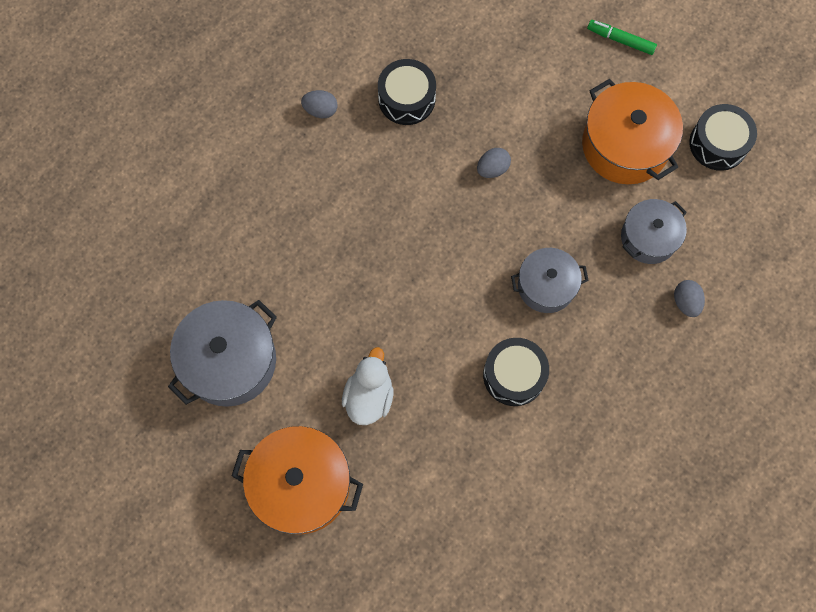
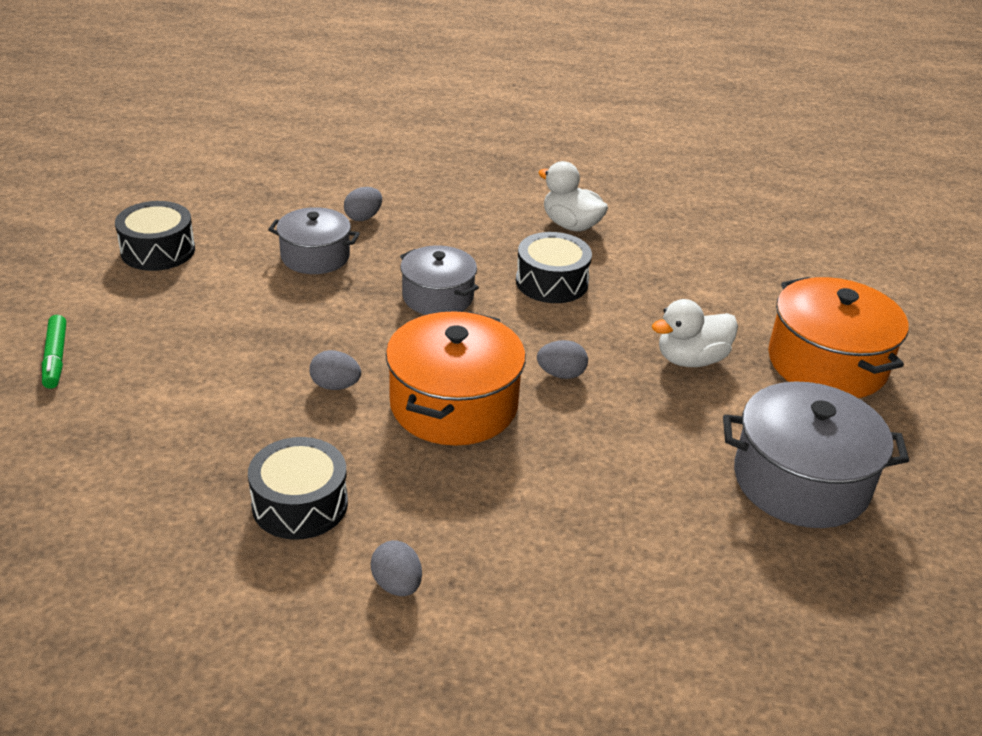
camera: 130 degrees left, 35 degrees down
(413, 303) = (561, 374): none -> grey egg
(580, 451) = (571, 225): none -> white duck
(625, 145) = (213, 305): orange pot -> orange pot (454, 405)

